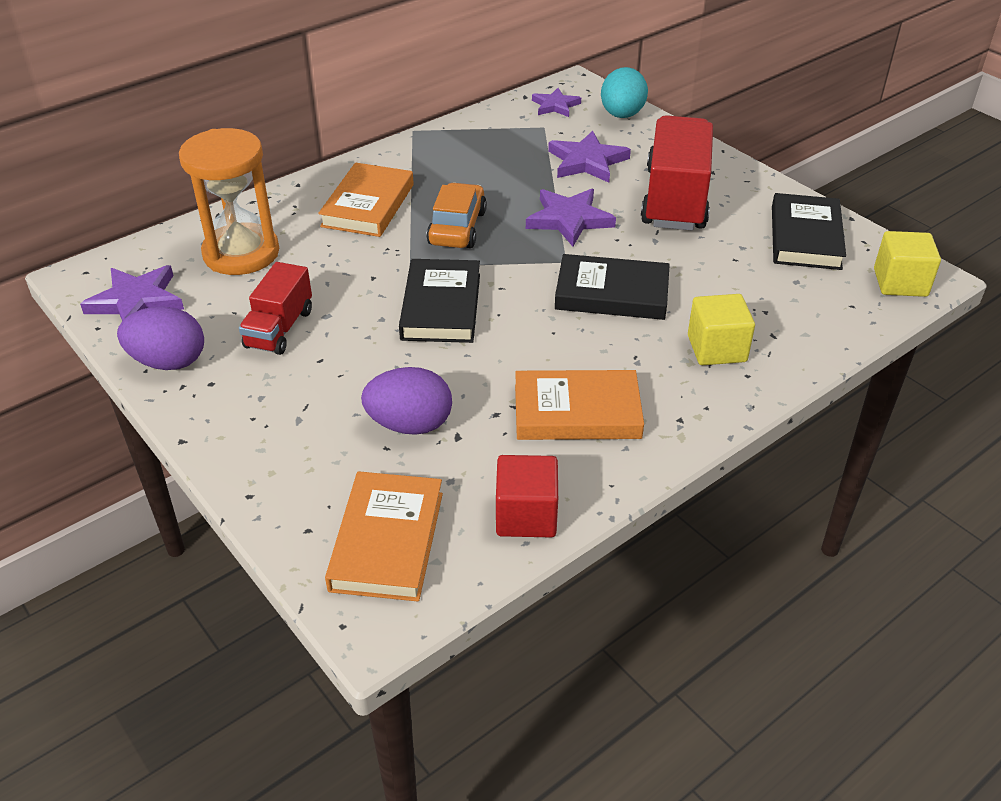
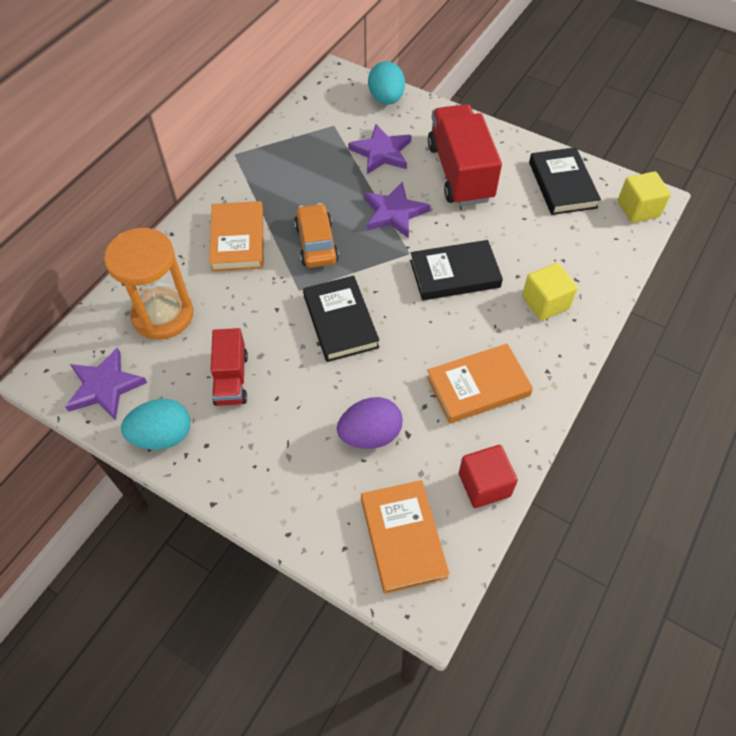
camera: 20 degrees left, 15 degrees up
(168, 362) = (163, 436): purple egg -> turquoise egg
(555, 105) = (332, 101): purple star -> none

